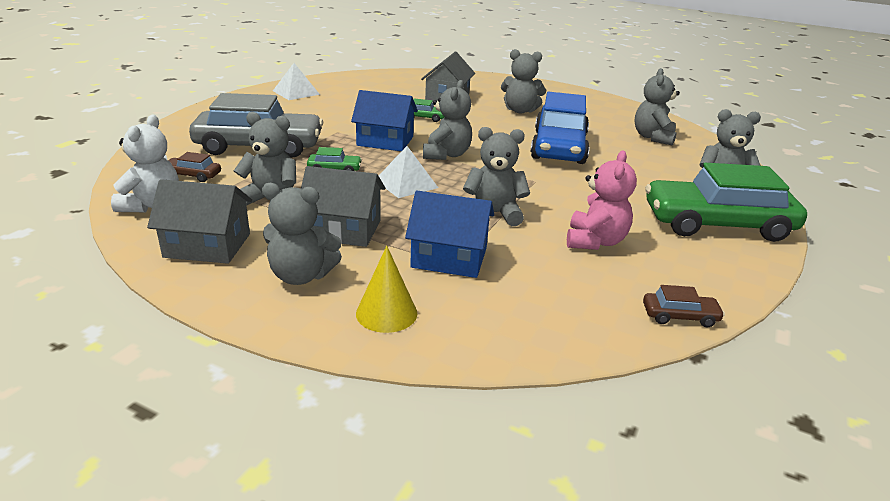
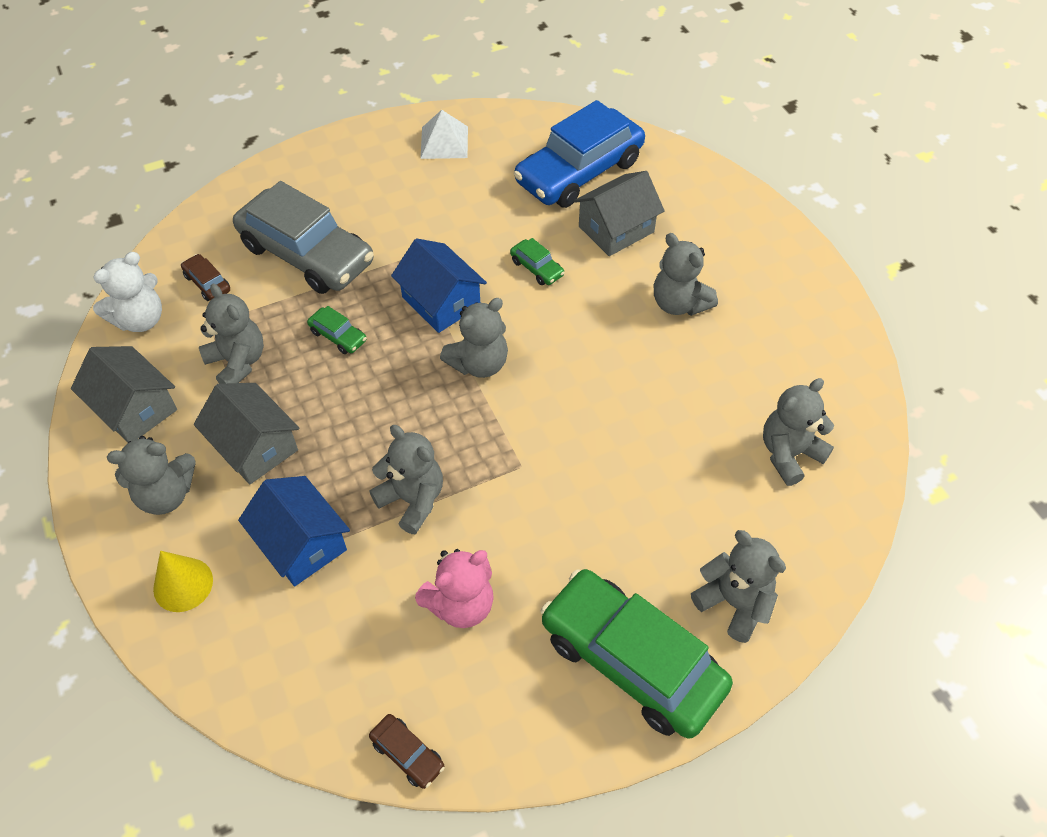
camera: 40 degrees right, 25 degrees up
(301, 276) = (166, 494): grey teddy bear -> grey teddy bear turned 60 degrees counterclockwise
(406, 183) = (382, 399): white pyramid -> none
(559, 147) = (630, 412): blue car -> blue car (579, 171)

